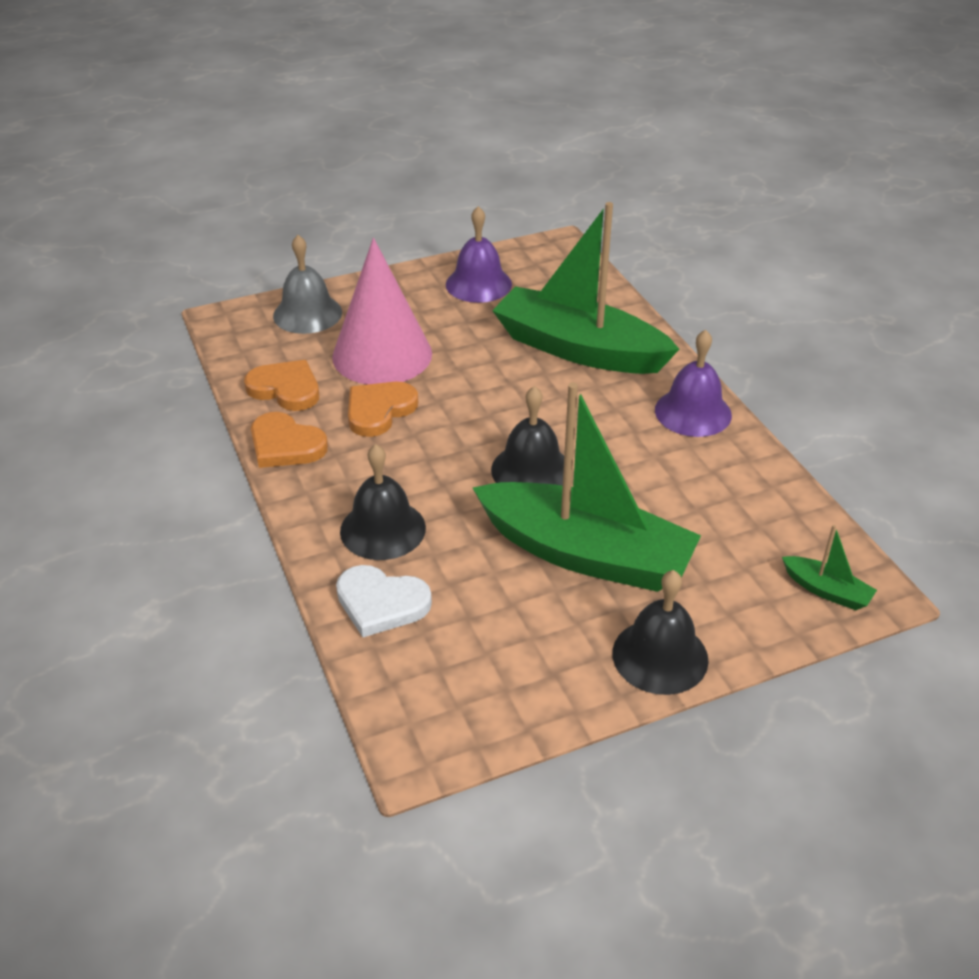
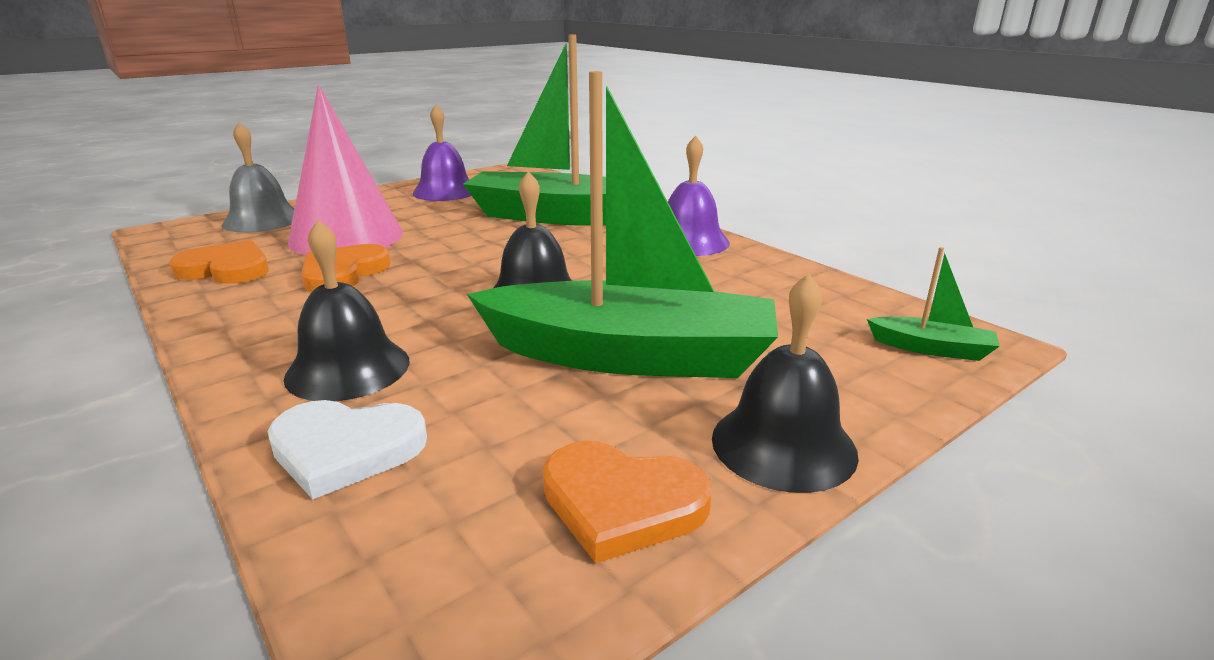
camera: 15 degrees left, 15 degrees down
(285, 445) = (216, 310): orange heart -> orange heart (621, 503)

